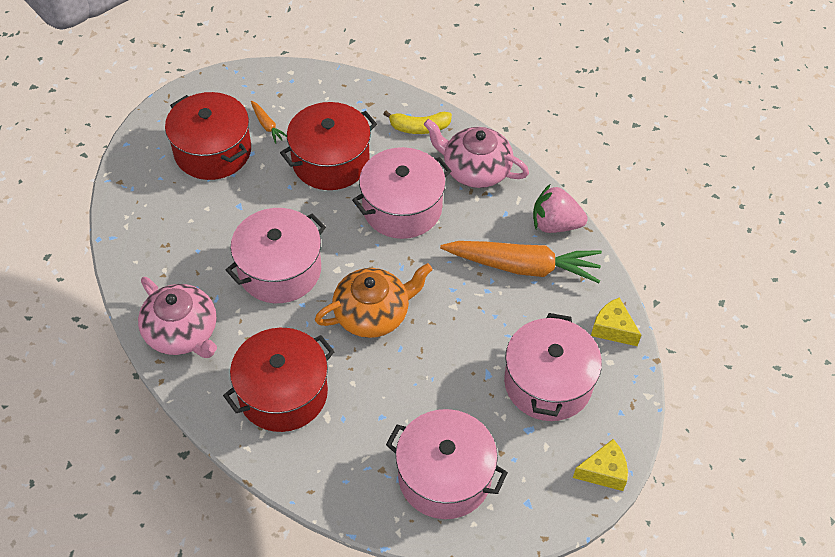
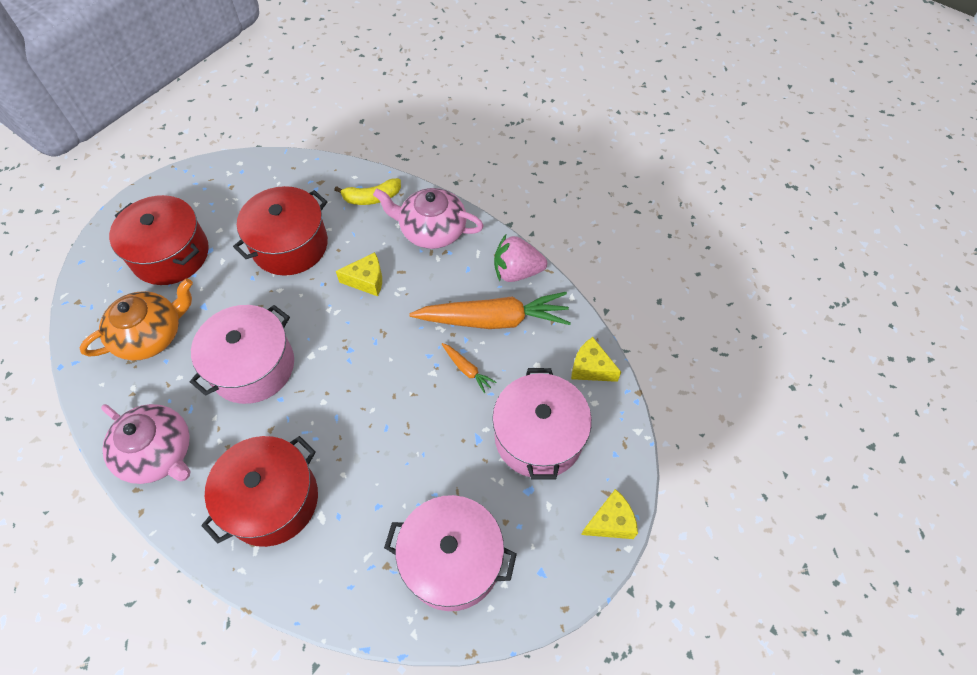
camera: 10 degrees left, 5 degrees up
(267, 125) = (222, 219): orange carrot -> orange carrot (467, 369)
(373, 313) = (353, 395): orange teapot -> orange teapot (151, 335)
(402, 208) = (366, 280): pink pot -> yellow cheese

